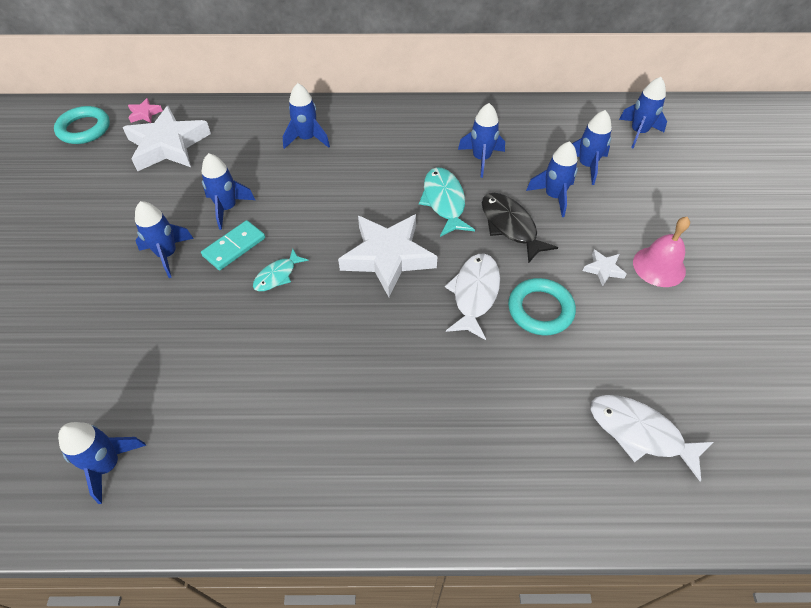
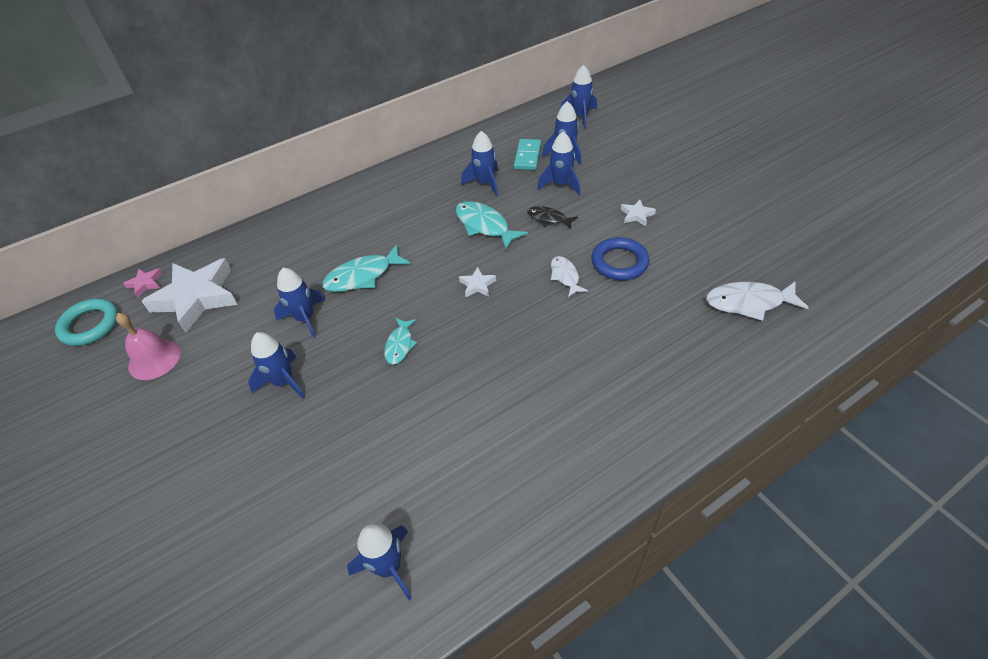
camera: 30 degrees left, 5 degrees down
(234, 247) = (340, 344): turquoise domino -> turquoise domino (527, 156)
(301, 194) = (363, 276): none -> turquoise fish
(307, 139) = (327, 233): blue rocket -> none
(388, 257) = (477, 285): white star -> white star, size x0.42
(474, 293) = (565, 276): white fish -> white fish, size x0.61
(510, 226) = (548, 219): black fish -> black fish, size x0.61
(540, 309) = (619, 262): turquoise ring -> blue ring
(659, 266) = (669, 195): pink bell -> pink bell (154, 359)

